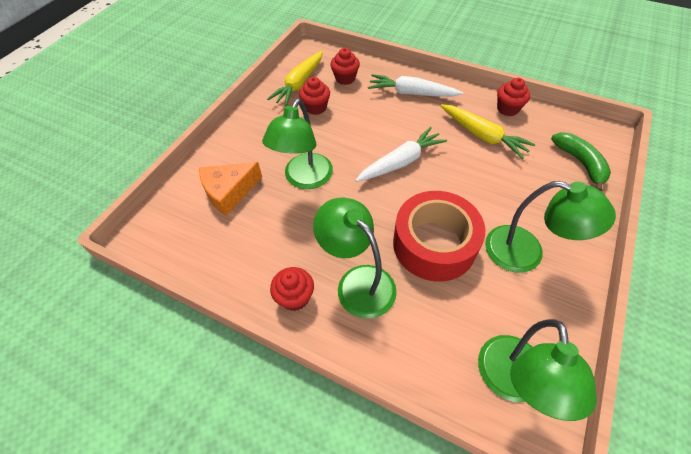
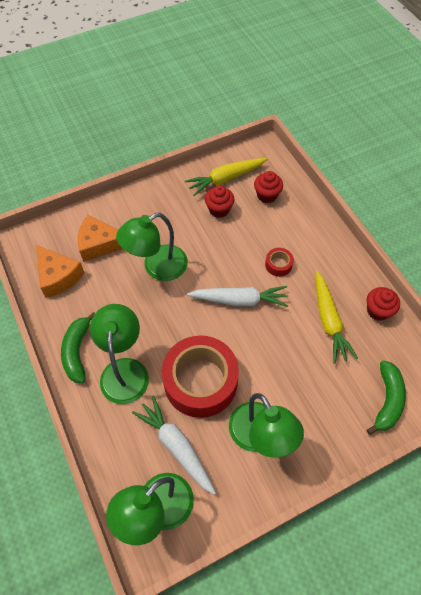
camera: 35 degrees right, 5 degrees up
(211, 243) = (58, 276): none -> orange cheese
(295, 297) = (77, 351): red cupcake -> green banana
(404, 120) = (278, 265): none -> red tape
(411, 93) = (308, 243): white carrot -> white carrot (176, 446)

